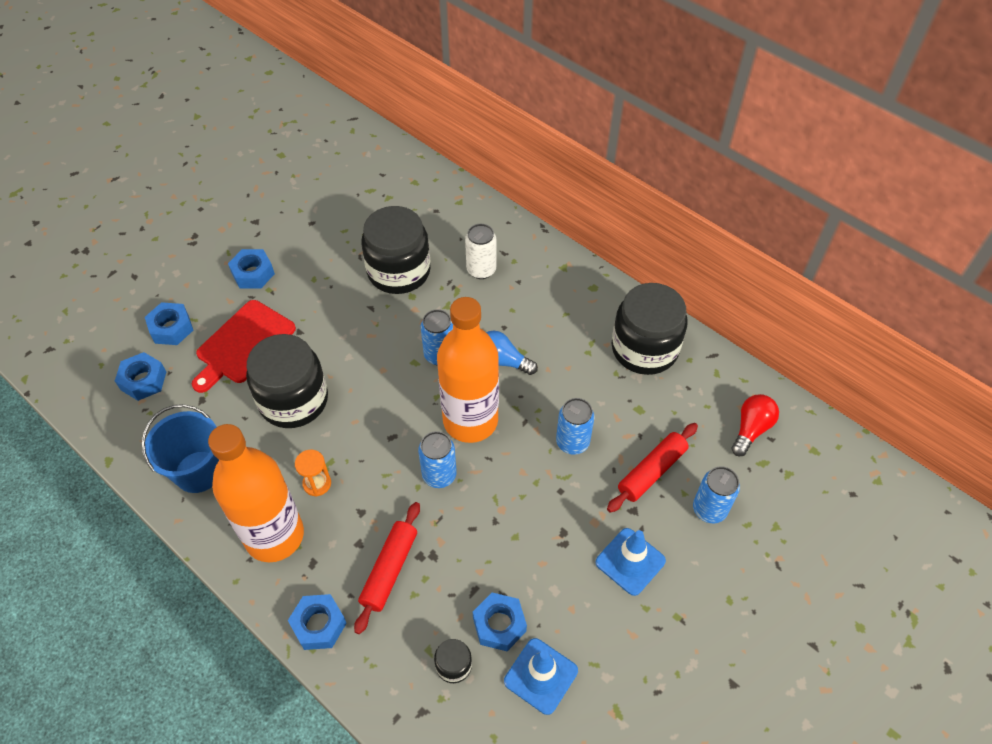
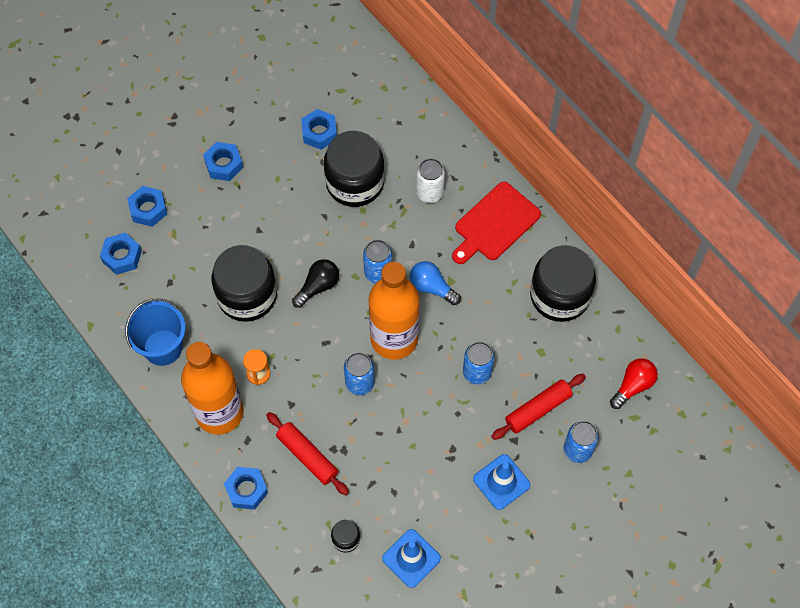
camera: 10 degrees right, 10 degrees up
(243, 344) = (209, 235): red cutting board -> red cutting board (495, 224)
(374, 379) = (318, 286): none -> black light bulb
(389, 570) = (307, 456): red rolling pin -> red rolling pin turned 75 degrees counterclockwise
(499, 625) = (386, 514): blue nut -> blue nut (319, 133)

